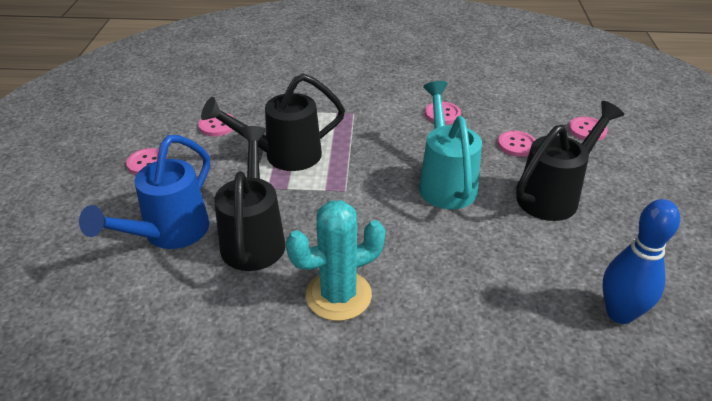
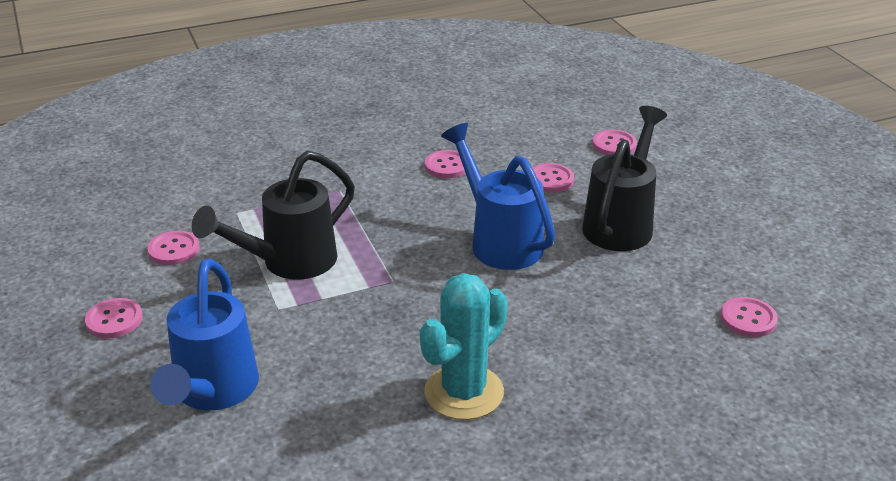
camera: 25 degrees left, 5 degrees down
(254, 237) = (323, 363): black watering can -> none
(445, 182) = (499, 240): turquoise watering can -> blue watering can
(620, 313) = (748, 319): blue bowling pin -> pink button

